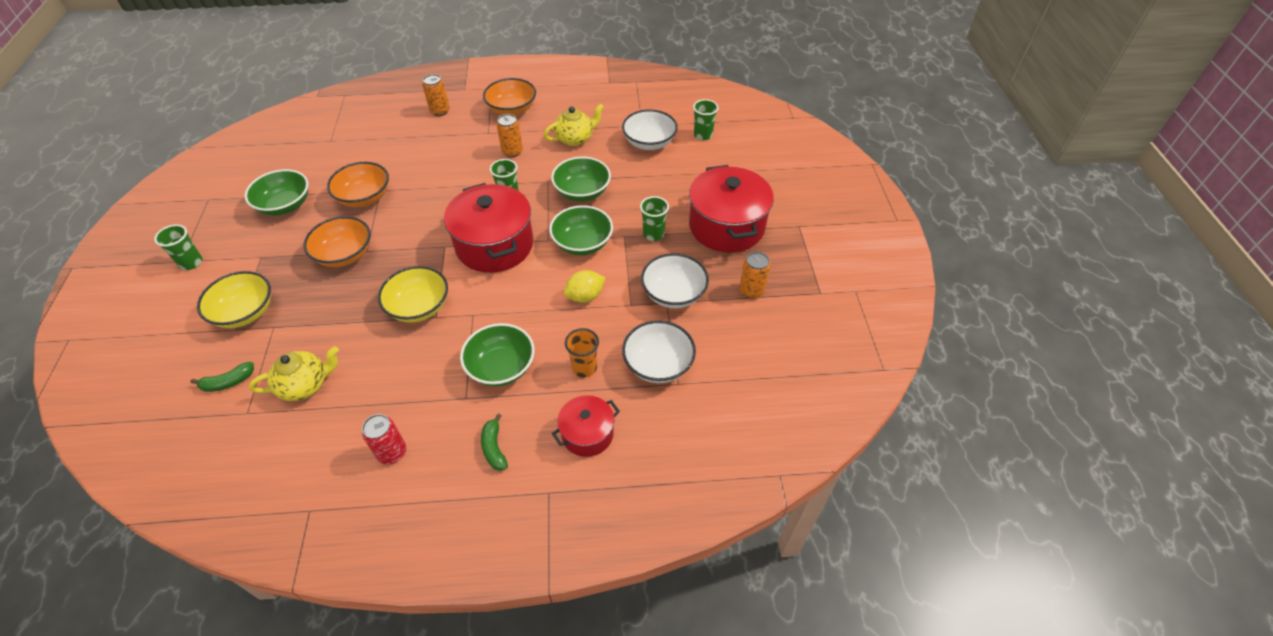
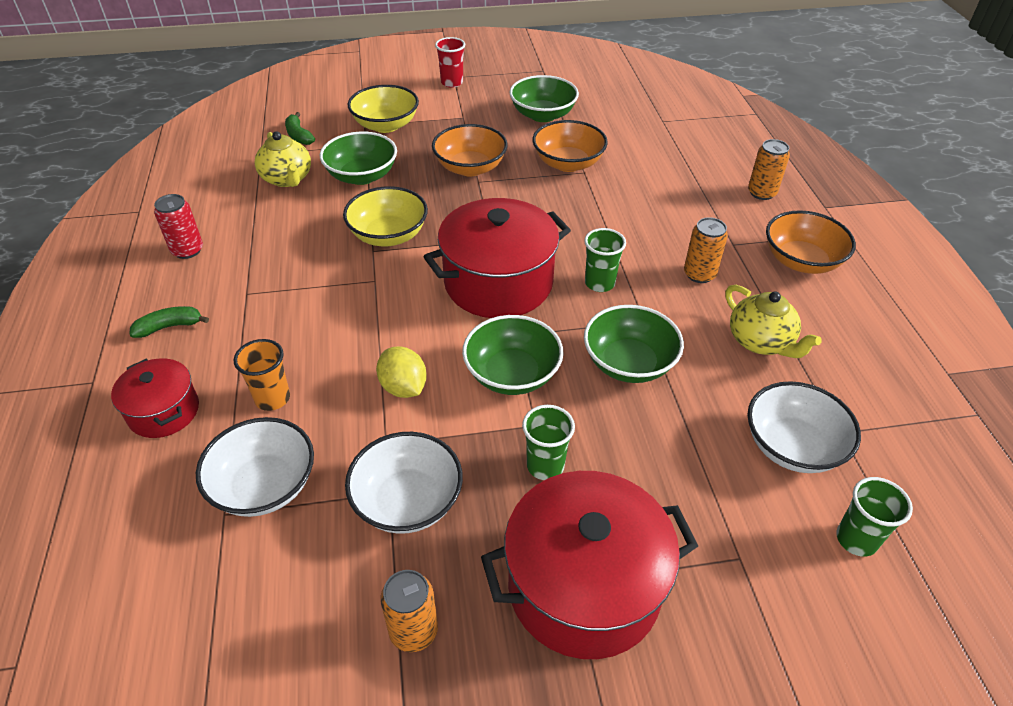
camera: 85 degrees right, 5 degrees down
(191, 263) = (452, 82): green cup -> red cup
(501, 367) = (286, 317): green bowl -> green bowl (362, 176)

